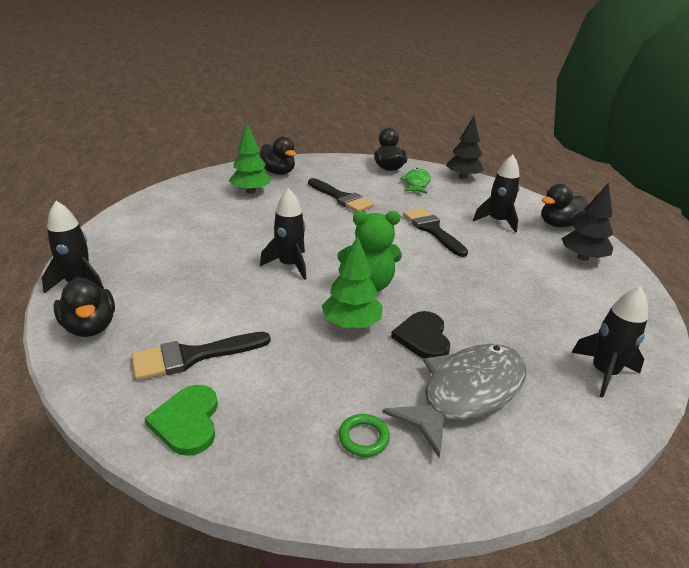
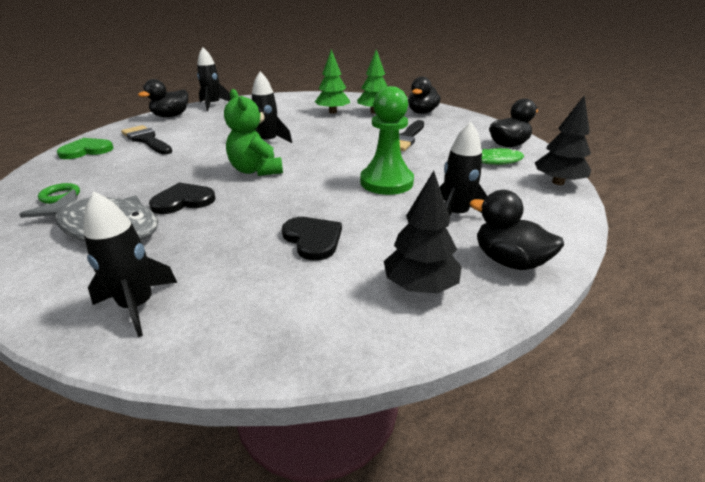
camera: 70 degrees right, 0 degrees up
(351, 324) = (195, 173): green tree -> green tree (332, 112)
(432, 230) = (386, 182): black brush -> green pawn
(519, 281) = (313, 239): none -> black heart

